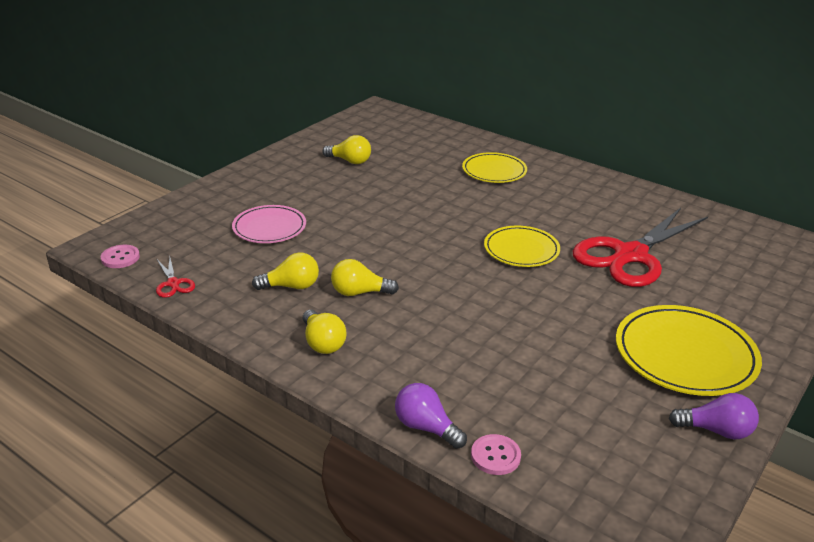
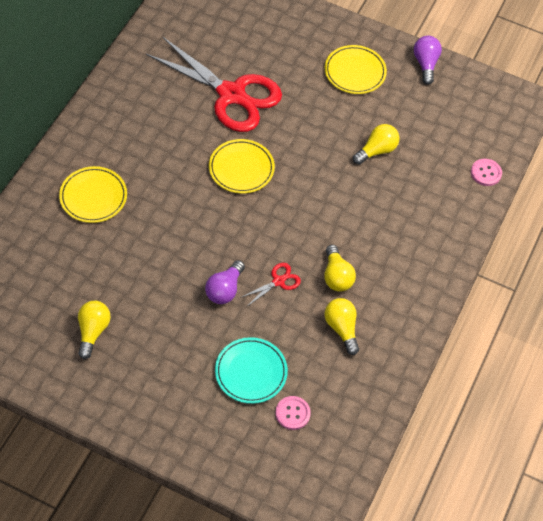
camera: 105 degrees left, 25 degrees up
(120, 258) = (335, 485): pink button -> pink button (292, 413)
(173, 283) = (363, 422): red scissors -> red scissors (278, 281)
(269, 228) = (251, 372): pink plate -> turquoise plate
(322, 343) = (408, 288): yellow light bulb -> yellow light bulb (377, 150)
(426, 427) = (474, 211): purple light bulb -> purple light bulb (225, 289)
(685, 355) = (355, 72): yellow plate -> yellow plate, size x0.64

